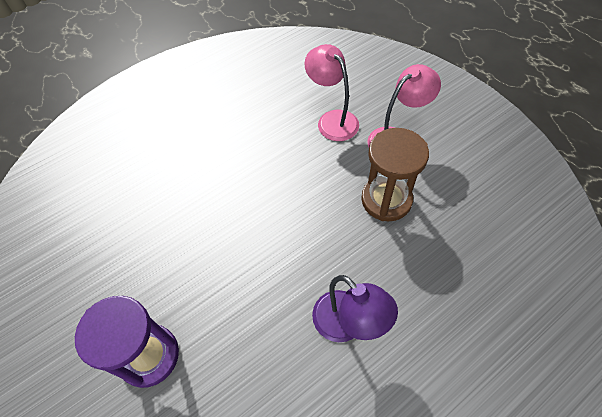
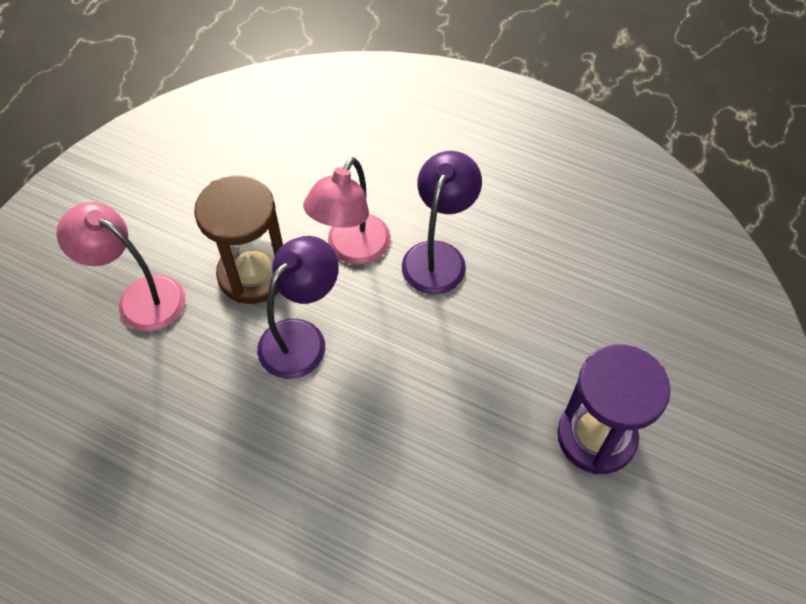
camera: 120 degrees left, 0 degrees up
(324, 210) = (301, 337): none -> purple lamp
(332, 120) = (129, 393): pink lamp -> pink lamp (352, 250)

